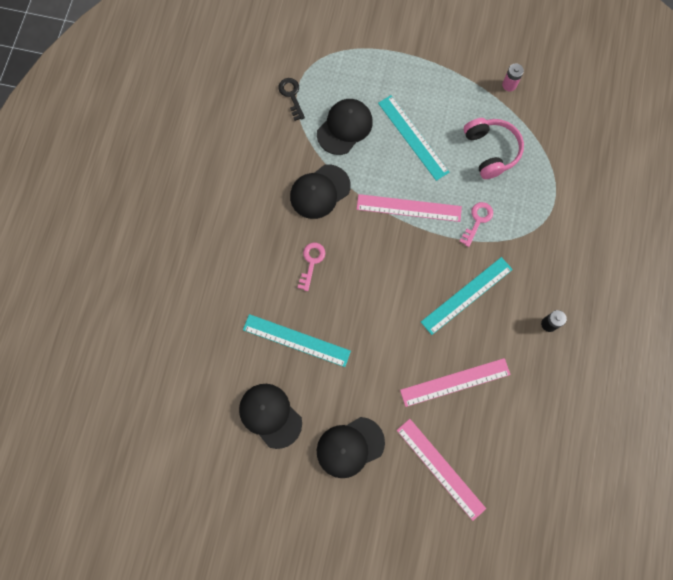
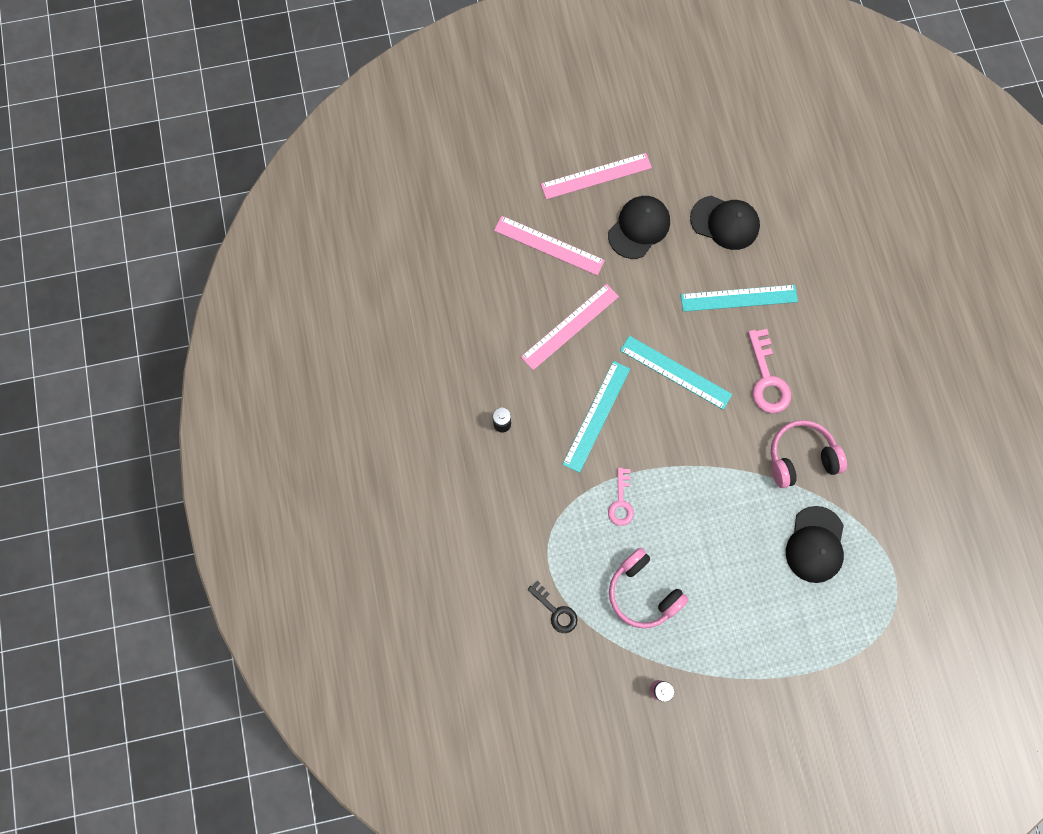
camera: 155 degrees right, 0 degrees up
(291, 95) = (894, 556): black key -> black key (556, 611)
(311, 262) = (767, 379): pink key -> pink key, size x1.56
(320, 192) = (800, 457): black cap -> pink headphones
(409, 208) = (699, 483): pink ruler -> pink ruler (596, 176)
(413, 137) = (735, 568): turquoise ruler -> turquoise ruler (675, 372)

